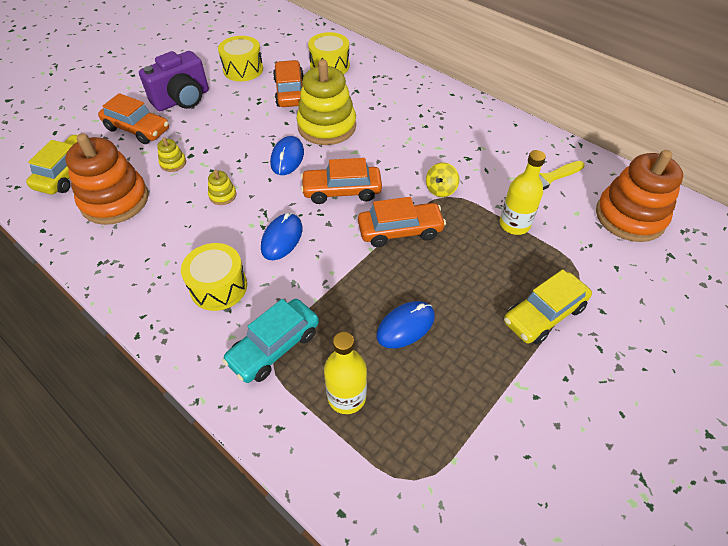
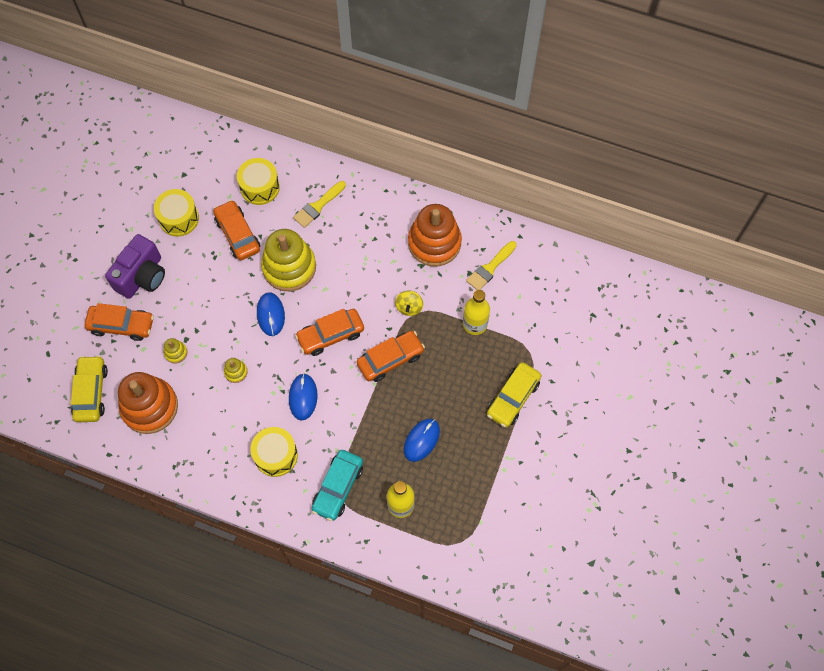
camera: 20 degrees left, 15 degrees up
(378, 90) = (318, 206): none -> yellow brush
(630, 216) = (559, 287): orange stacking toy -> orange stacking toy (434, 243)

